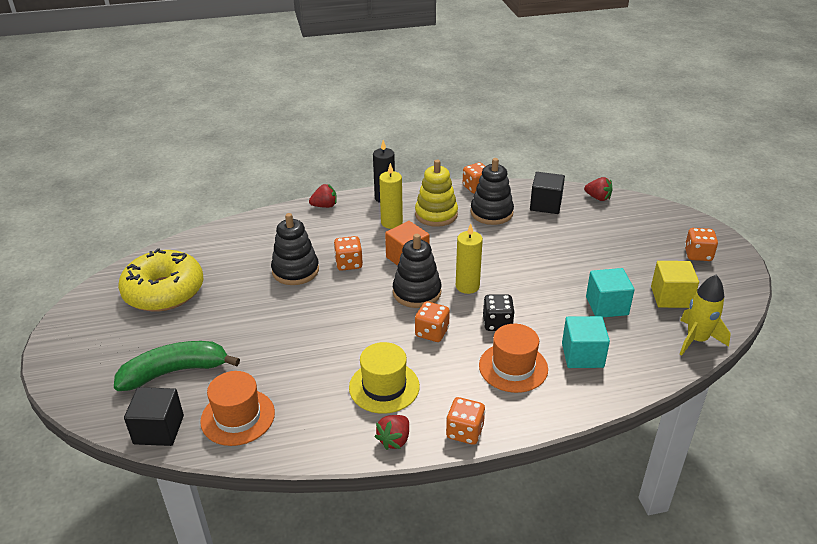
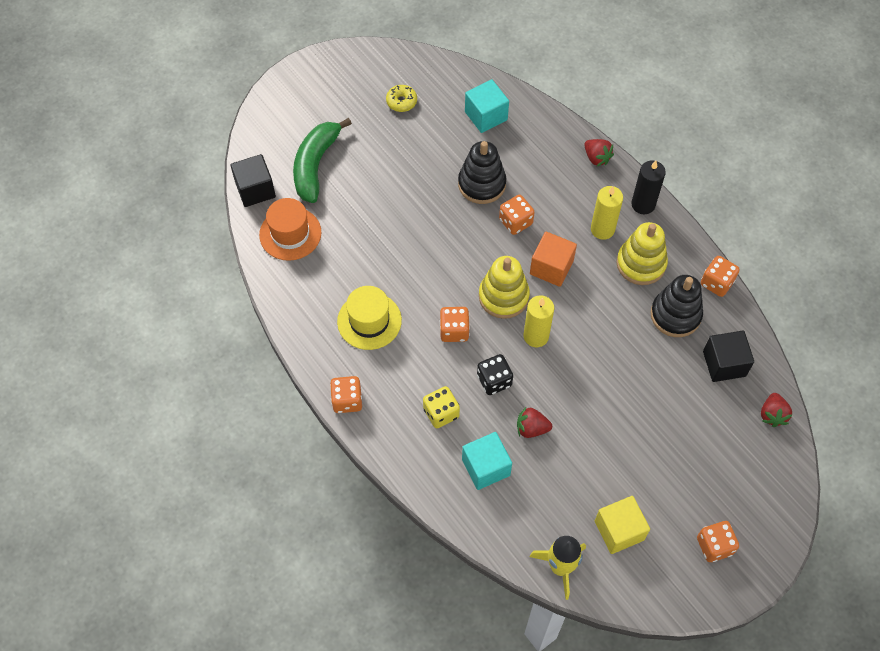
camera: 65 degrees right, 25 degrees up
(164, 291) = (401, 102): yellow donut -> yellow donut, size x0.40
(175, 372) = (315, 165): green banana -> green banana turned 120 degrees counterclockwise
(394, 440) = (316, 352): red strawberry -> red strawberry (531, 428)
(417, 292) = (503, 296): black stacking toy -> yellow stacking toy
(513, 367) = (441, 413): orange hat -> yellow dice
(607, 306) = (572, 471): turquoise cube -> turquoise cube (486, 116)

